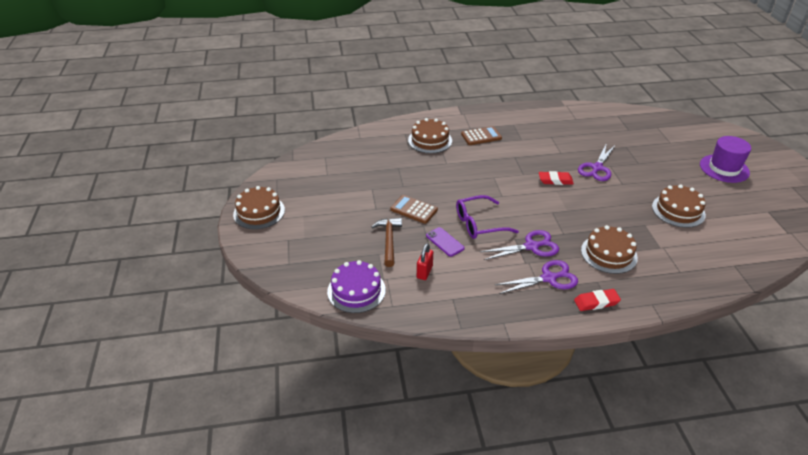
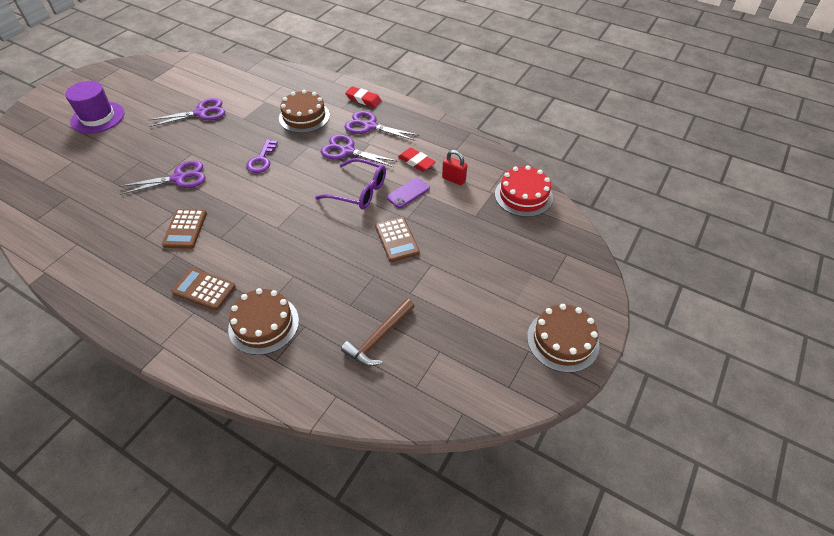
camera: 140 degrees left, 10 degrees up
(356, 290) = (523, 196): purple cake -> red cake
(389, 240) = (454, 222): brown hammer -> brown hammer (379, 338)
(424, 272) = (454, 179): red padlock -> red padlock turned 60 degrees clockwise
(445, 242) = (408, 193): purple phone -> purple phone turned 45 degrees clockwise
(540, 150) = (185, 229): none -> brown calculator
(555, 180) = (233, 189): red eraser -> red eraser (416, 162)
(574, 206) = (261, 160): none -> purple key
(678, 210) = (201, 113): brown cake -> purple scissors

